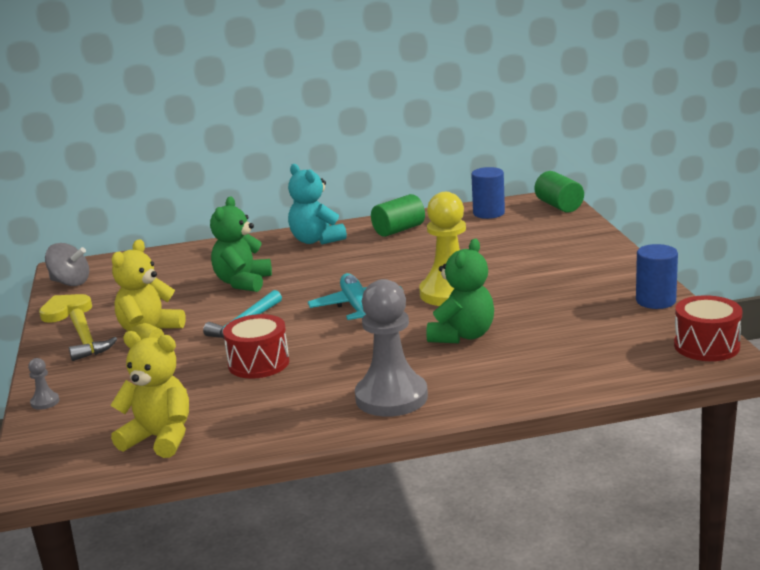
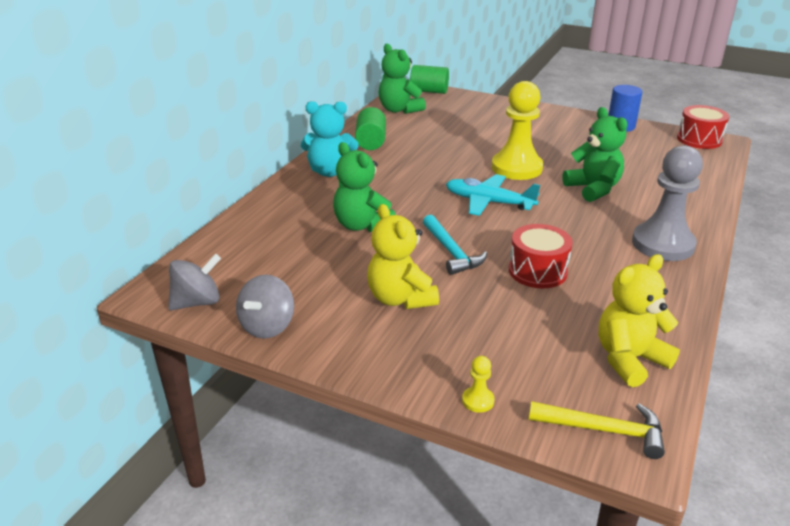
camera: 55 degrees left, 10 degrees up
(45, 402) = (478, 401): grey pawn -> yellow pawn
(65, 311) = (267, 326): yellow heart -> grey spinning top
(87, 342) = (367, 336): yellow hammer -> yellow hammer (604, 430)
(489, 213) = (399, 110): blue cylinder -> green teddy bear

